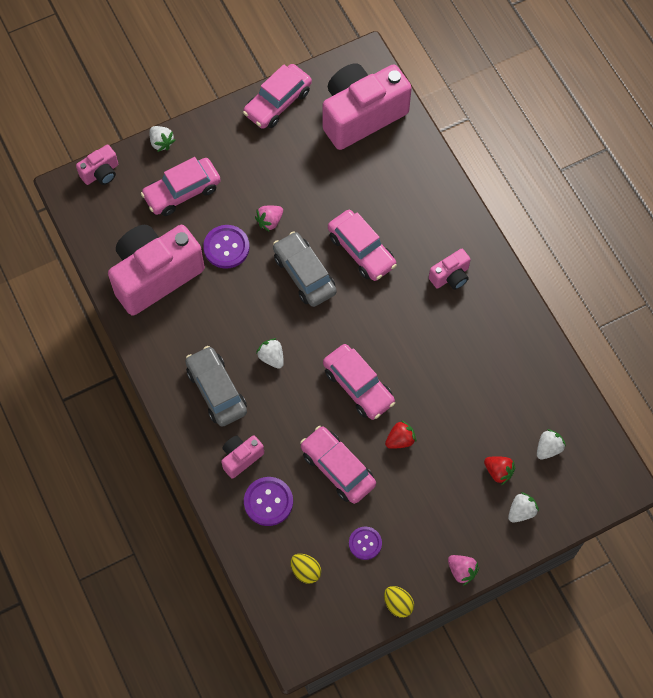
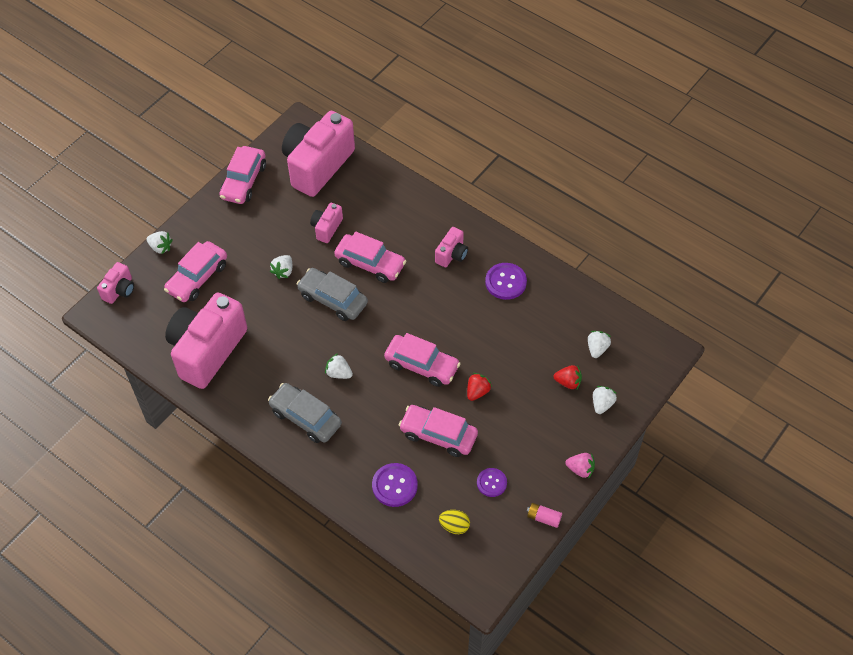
camera: 25 degrees left, 10 degrees down
(226, 247) = (257, 305): purple button -> purple button (505, 282)
(241, 458) = (353, 461): pink camera -> pink camera (326, 228)
(270, 221) = (283, 271): pink strawberry -> white strawberry
(398, 604) = (543, 518): yellow egg -> pink battery

